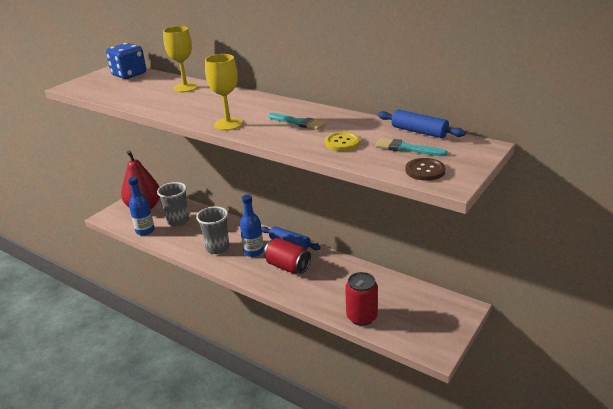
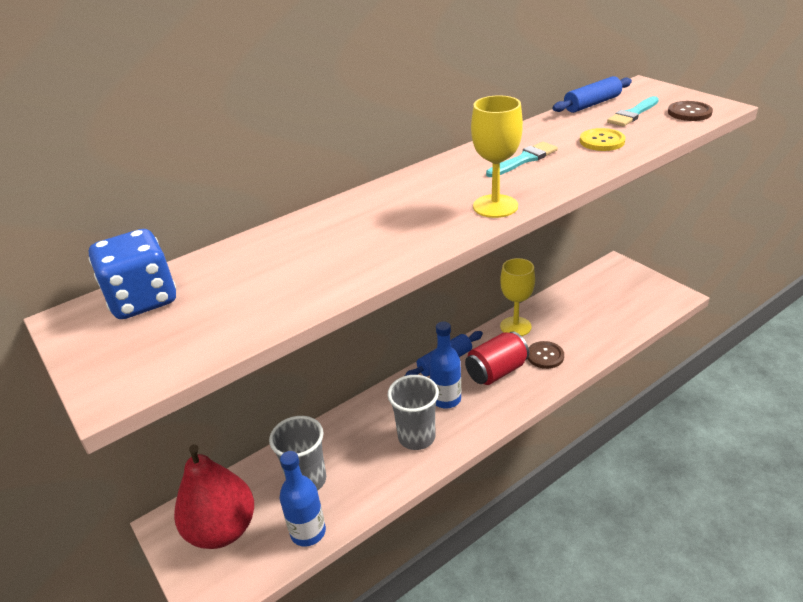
camera: 70 degrees left, 5 degrees up
(185, 87) = (296, 237): yellow goblet -> yellow goblet (515, 326)
(314, 285) = (545, 356): none -> brown button
(361, 317) = (613, 331): red can -> none

